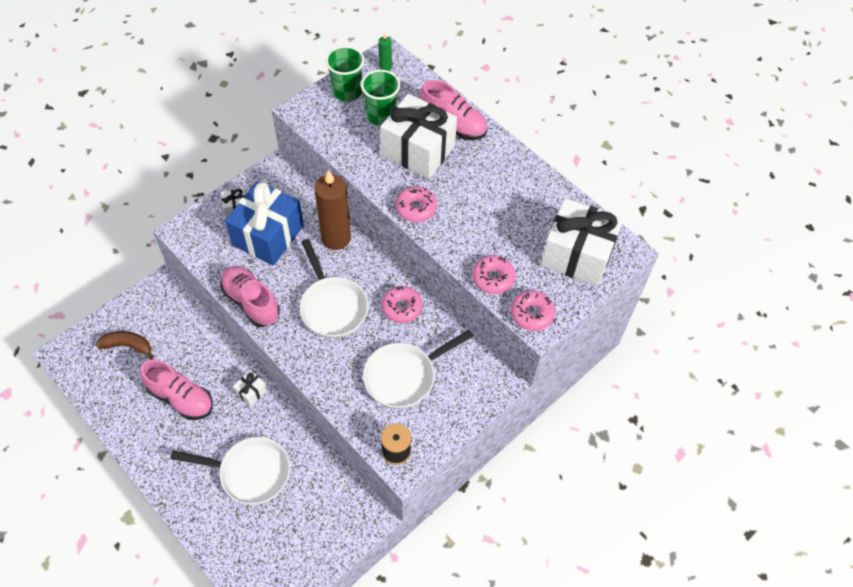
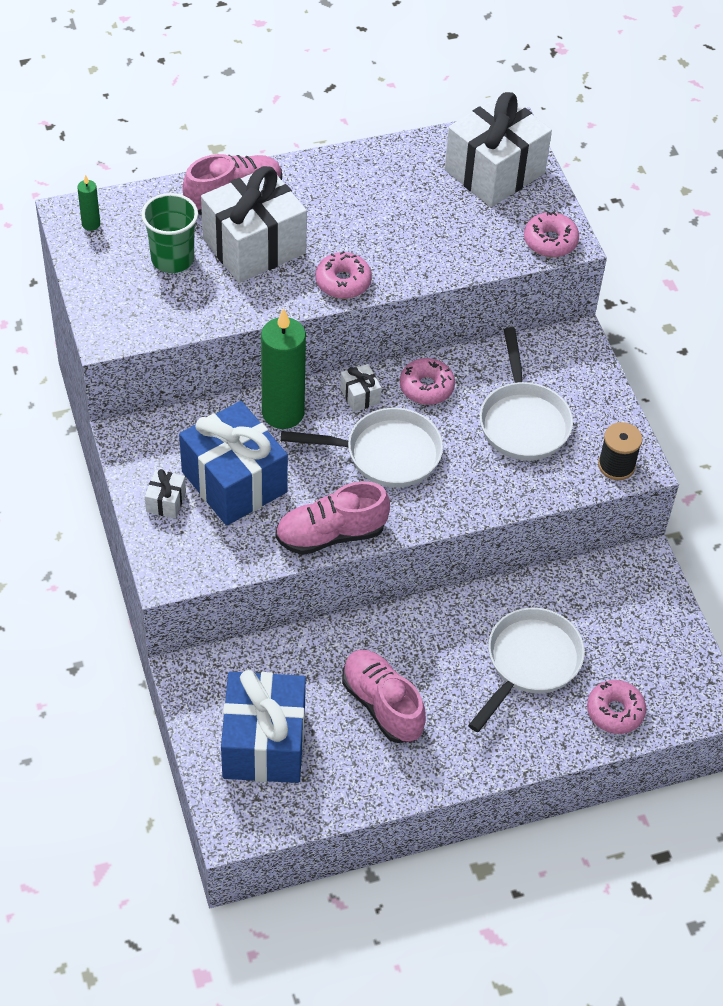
camera: 65 degrees left, 5 degrees down
(128, 346) = (264, 743): brown banana -> blue gift
(181, 398) = (382, 705): pink shoe -> pink shoe turned 90 degrees counterclockwise
(251, 392) = (415, 623): white gift -> white gift (360, 396)
(336, 238) = (283, 413): brown candle -> green candle
(347, 92) = (107, 277): green cup -> none
(493, 278) = (484, 254): pink donut -> pink donut (615, 711)

